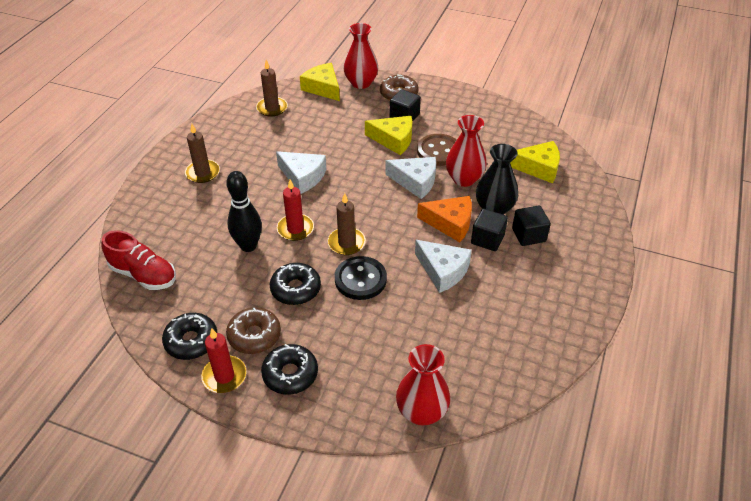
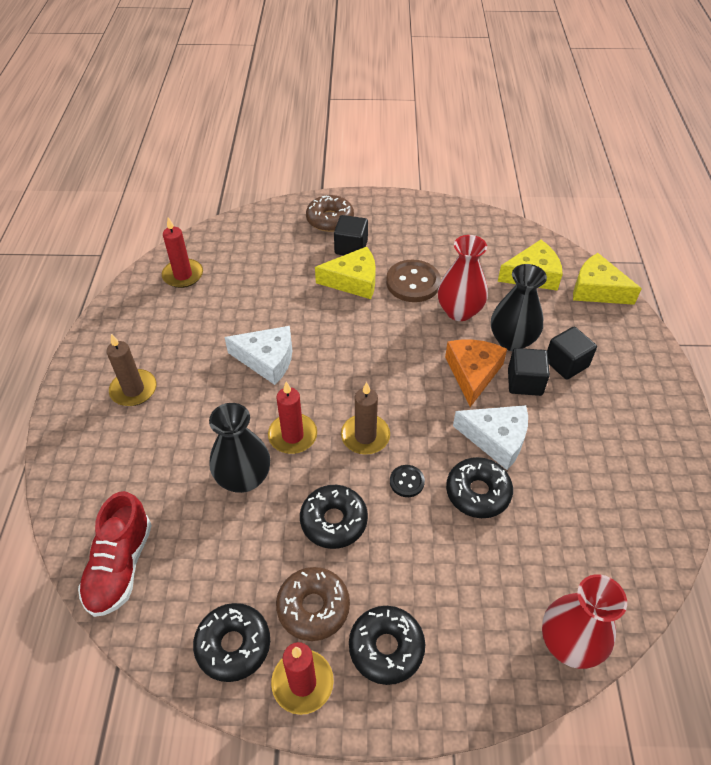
camera: 20 degrees left, 5 degrees up
(143, 275) = (120, 566): red shoe -> red shoe turned 90 degrees clockwise
(248, 246) = (243, 478): black bowling pin -> black vase
(272, 108) = (183, 275): brown candle -> red candle
(323, 88) = (234, 233): yellow cheese -> yellow cheese (597, 290)
(360, 279) = (407, 482): black button -> black button, size x0.52
(361, 83) = (278, 216): red vase -> none
(409, 301) = (478, 492): none -> black donut
(415, 181) = (406, 329): white cheese -> none
(450, 223) = (473, 373): orange cheese -> orange cheese turned 75 degrees counterclockwise

